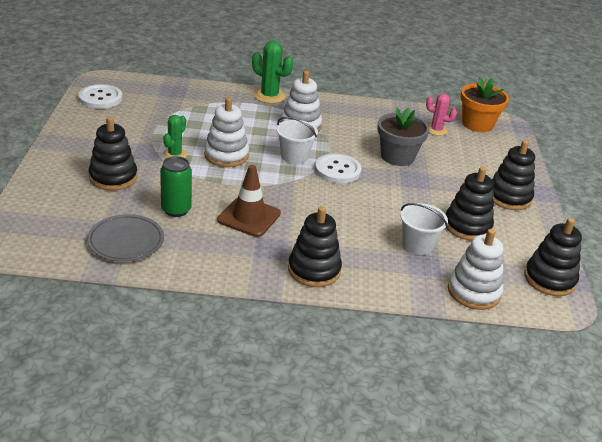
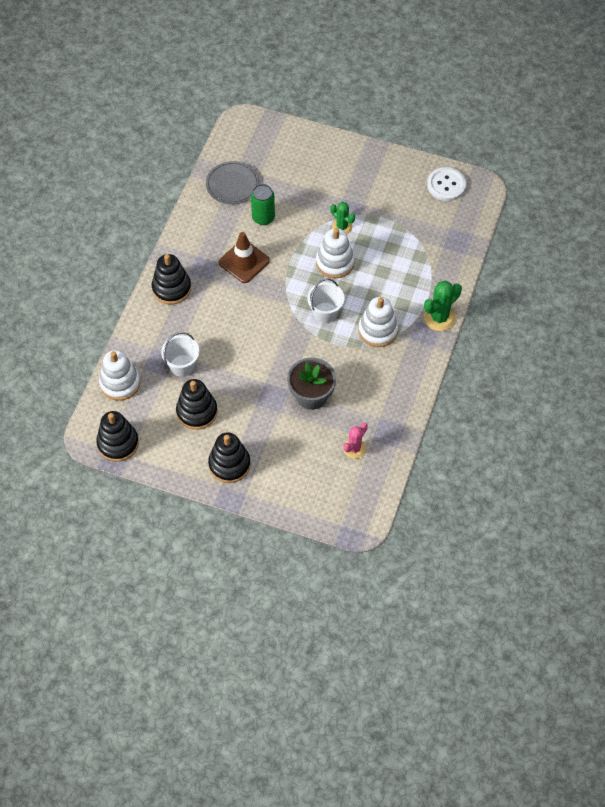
camera: 110 degrees right, 25 degrees up
(113, 177) = (314, 184): black stacking toy -> none
(337, 170) = (297, 340): white button -> none
(477, 124) = (361, 494): orange flower pot -> none

